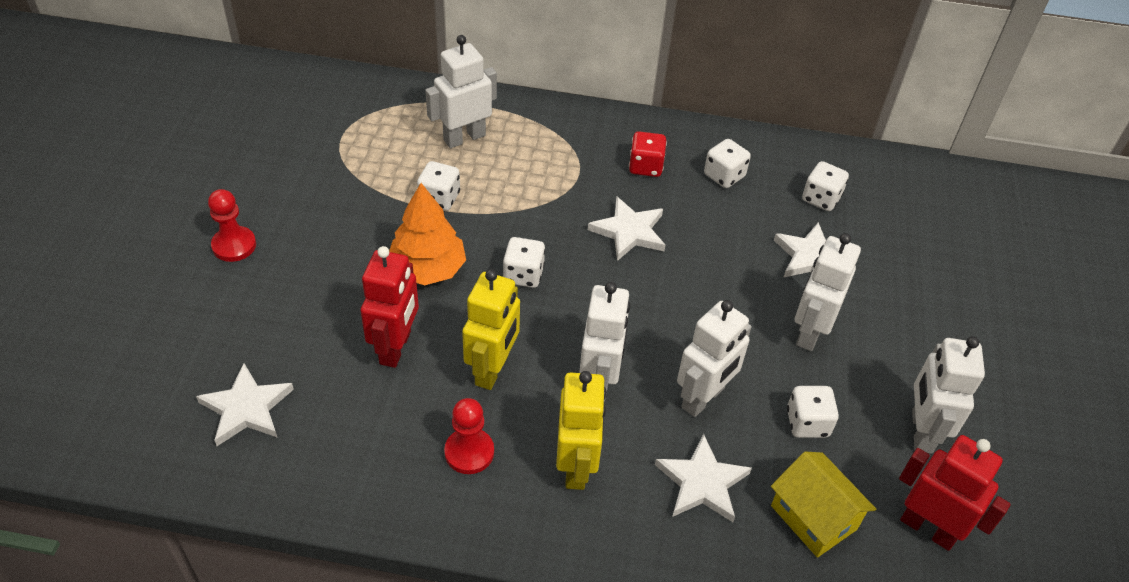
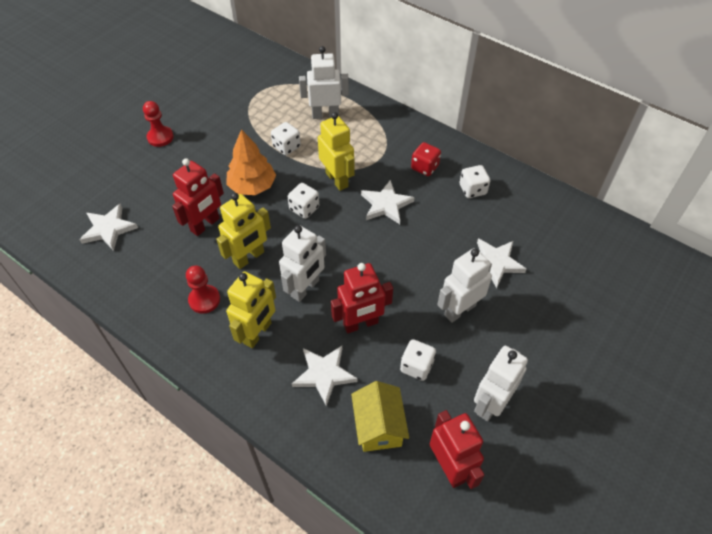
camera: 30 degrees right, 5 degrees up
(541, 220) = (337, 180): none -> yellow robot
(703, 398) = (361, 324): white robot -> red robot
(821, 198) = (529, 226): white dice -> none

